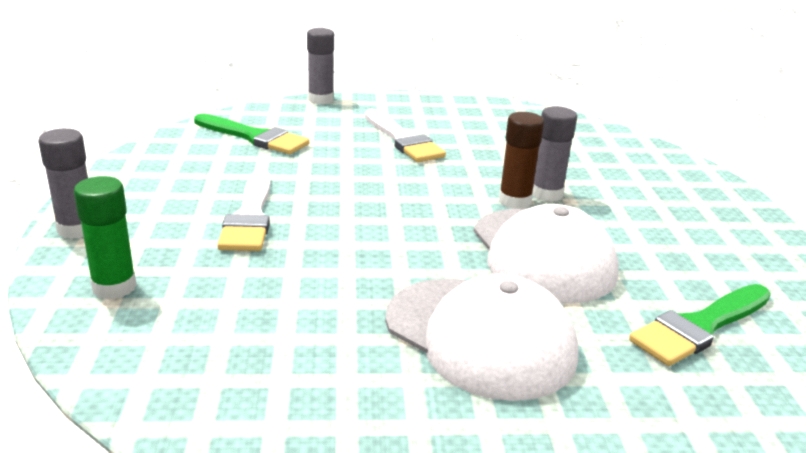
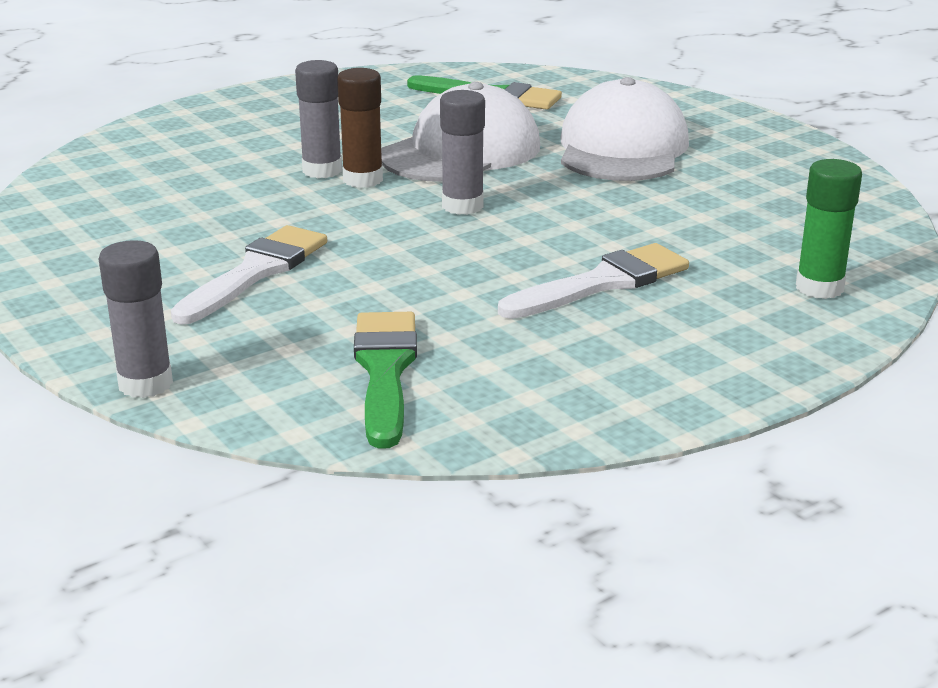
camera: 120 degrees left, 0 degrees up
(77, 229) = (786, 358): grey glue stick -> grey glue stick (462, 206)

